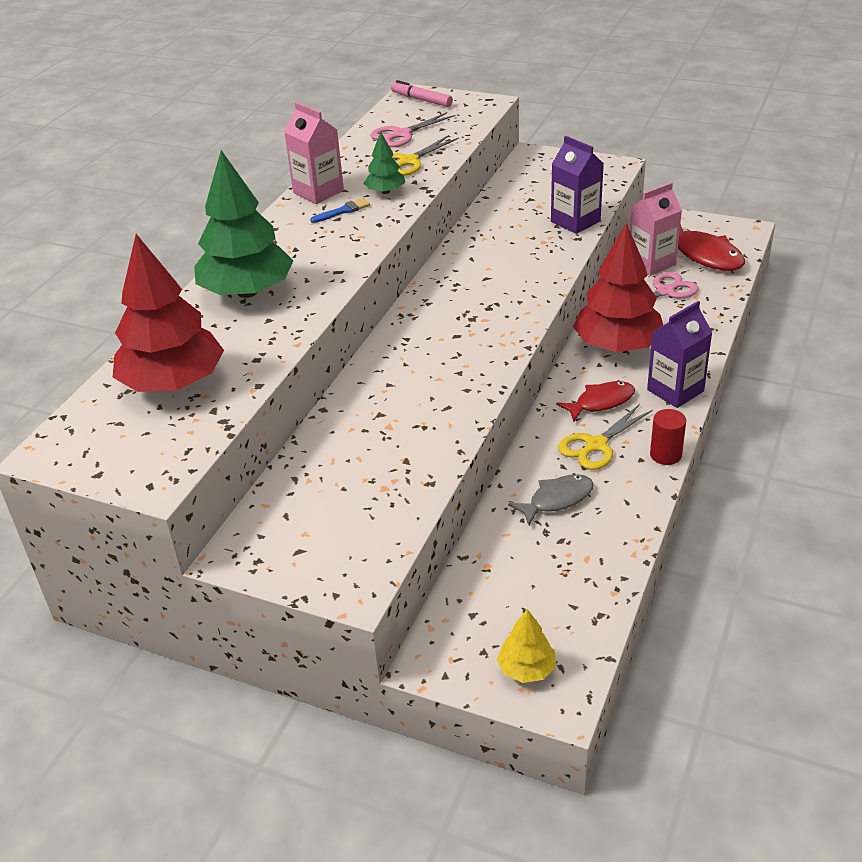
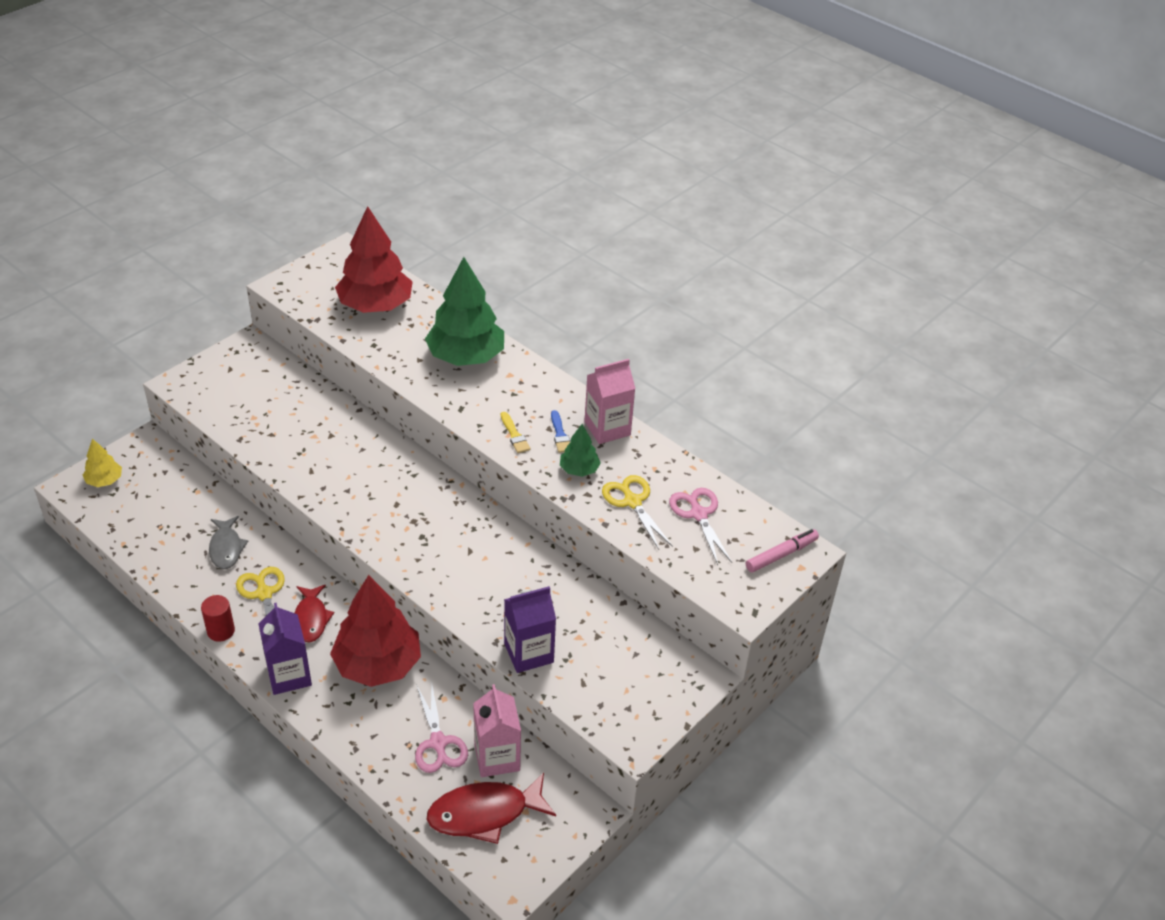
camera: 105 degrees right, 5 degrees up
(360, 232) = (514, 435): none -> yellow brush

